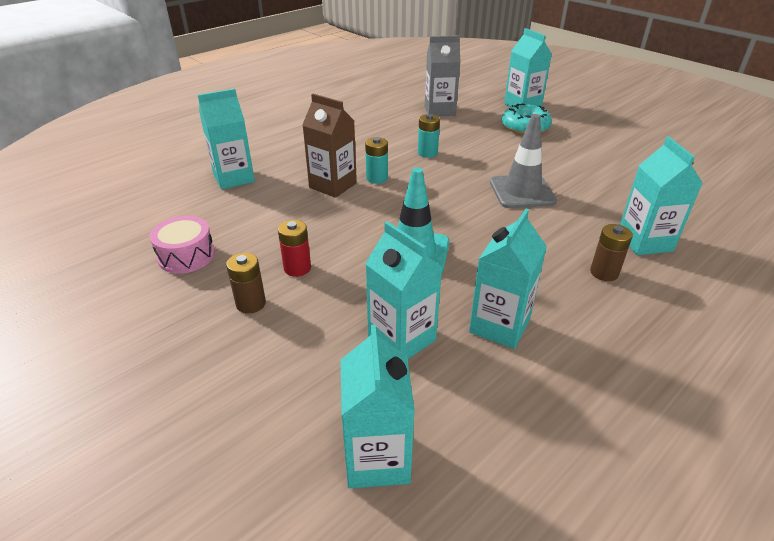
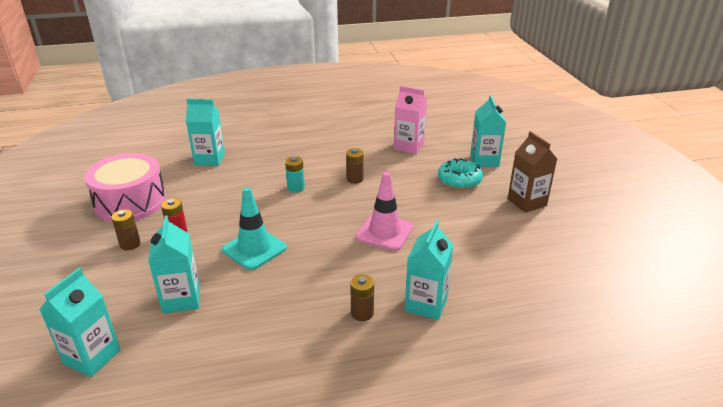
camera: 30 degrees right, 5 degrees down
(186, 256) = (130, 202): pink drum -> pink drum, size x1.83
(333, 185) = (262, 183): brown carton -> brown carton (527, 202)
(427, 153) = (355, 179): turquoise battery -> brown battery
(439, 110) = (408, 146): grey carton -> pink carton
(499, 326) = (245, 317): turquoise carton -> none
(522, 192) = (384, 232): grey traffic cone -> pink traffic cone

